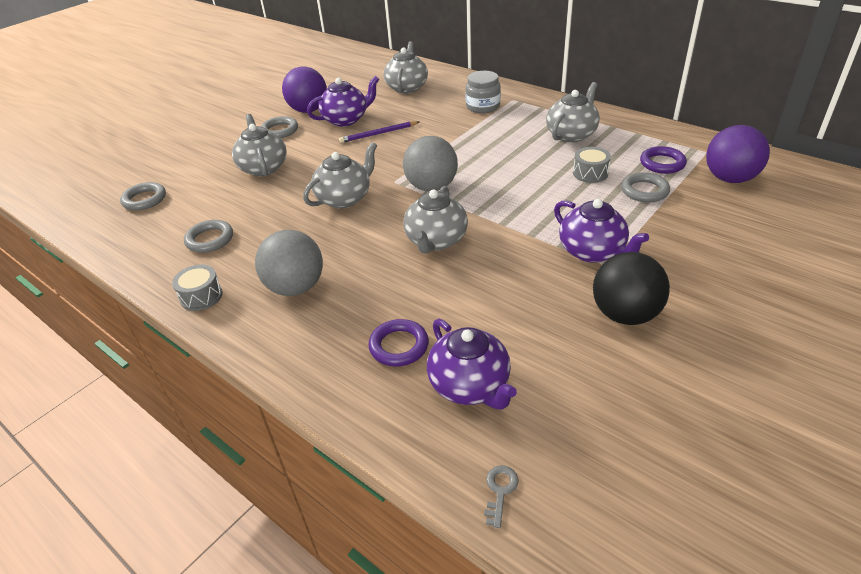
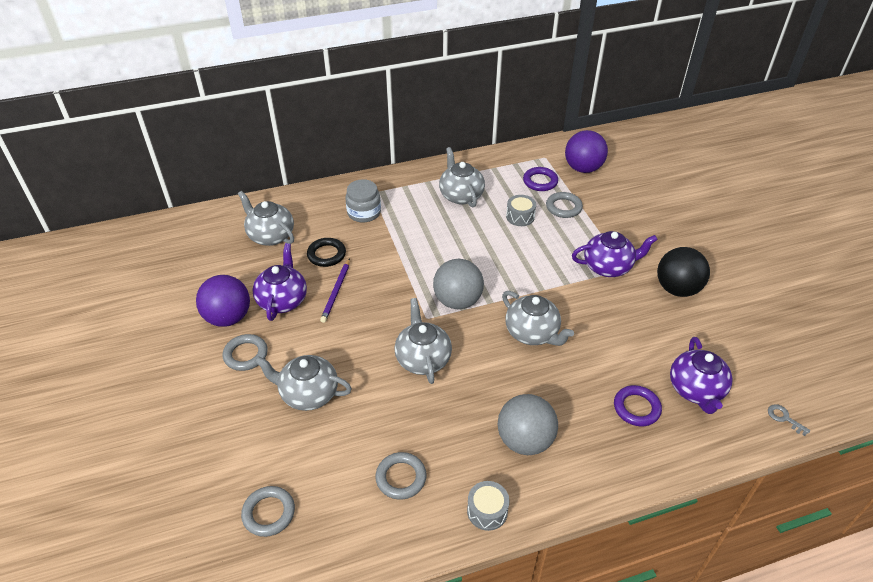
camera: 60 degrees left, 5 degrees up
(414, 113) = (326, 254): none -> black ring
(470, 385) = (696, 390): purple teapot -> purple teapot turned 90 degrees clockwise

